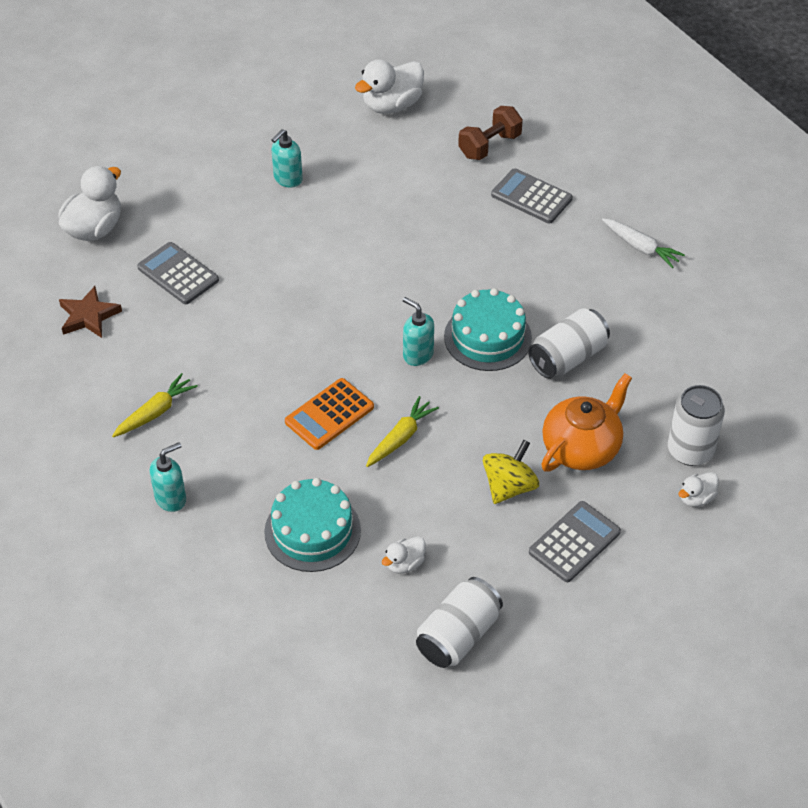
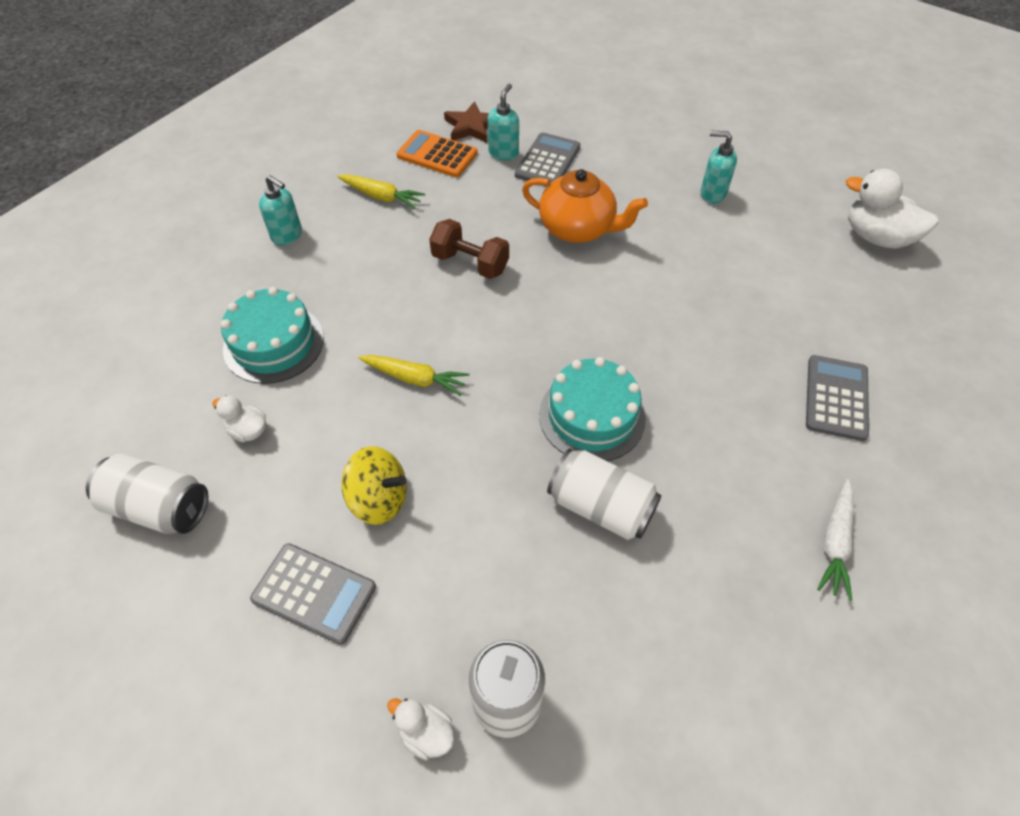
camera: 70 degrees right, 5 degrees up
(94, 229) = (570, 100): white duck -> none
(329, 414) = (424, 313): orange calculator -> orange calculator (437, 154)
(418, 355) = (535, 360): turquoise soap dispenser -> turquoise soap dispenser (503, 153)
(489, 145) = (886, 335): brown dumbbell -> brown dumbbell (470, 263)
(582, 448) = (463, 562): orange teapot -> orange teapot (578, 228)

